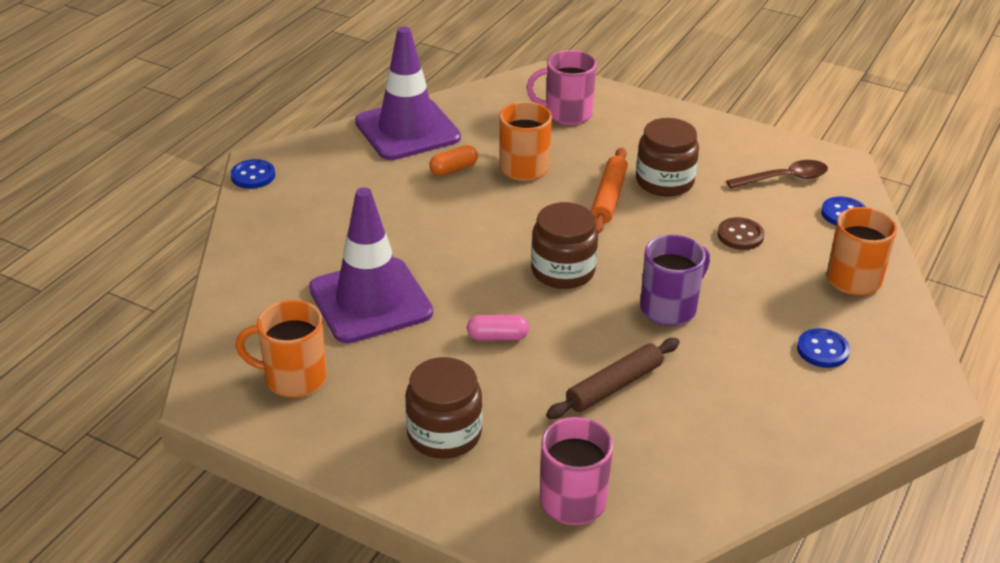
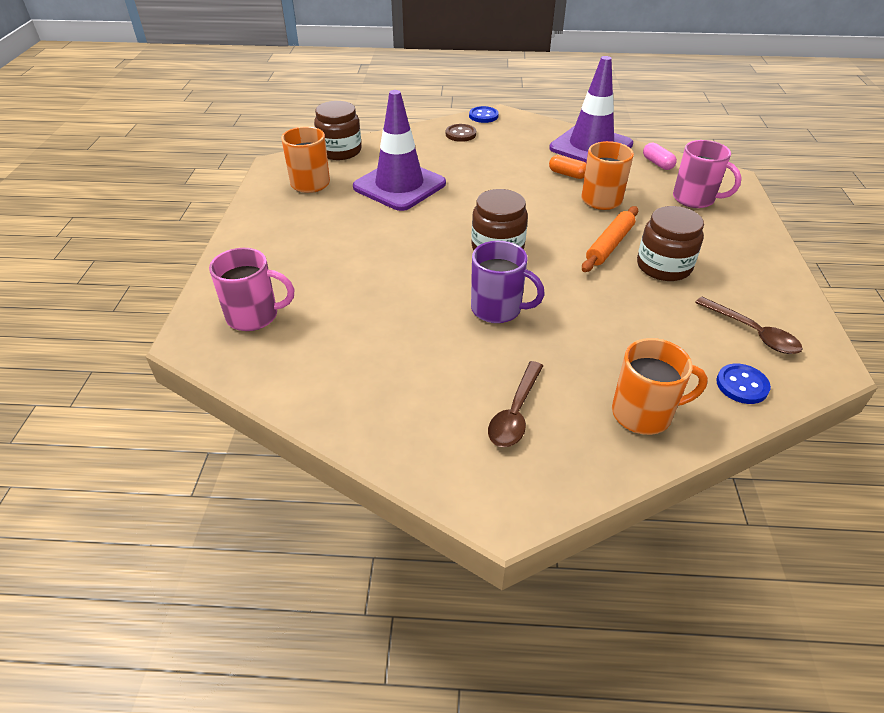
camera: 65 degrees right, 5 degrees up
(444, 434) = (291, 247): brown jar -> brown jar (340, 151)
(497, 337) = (401, 240): pink capsule -> pink capsule (657, 163)
(566, 114) = (695, 199): pink mug -> pink mug turned 150 degrees clockwise
(609, 197) = (609, 245): orange rolling pin -> orange rolling pin turned 45 degrees counterclockwise
(614, 386) = (384, 304): brown rolling pin -> none
(740, 235) = (634, 325): brown button -> brown button (460, 134)
(822, 350) = (515, 413): blue button -> brown spoon

